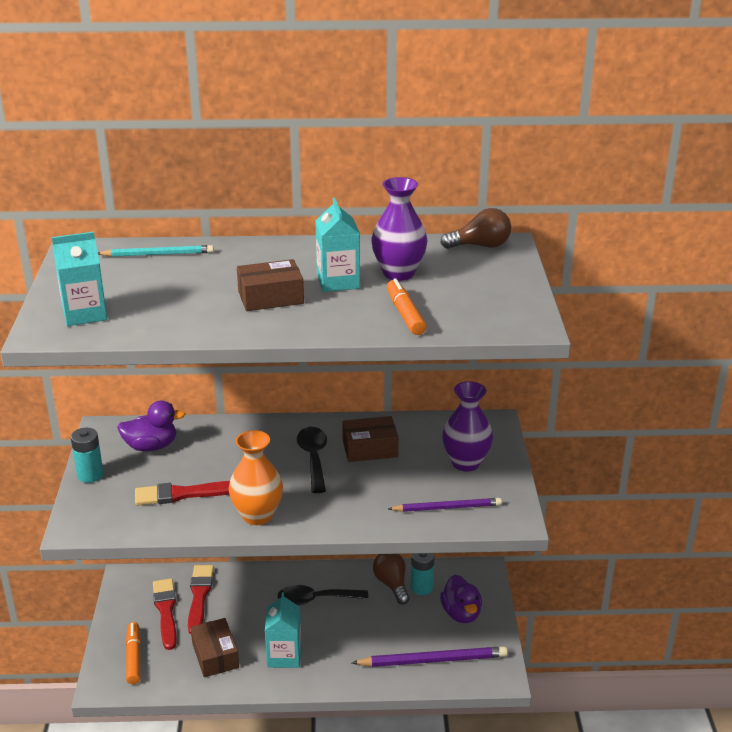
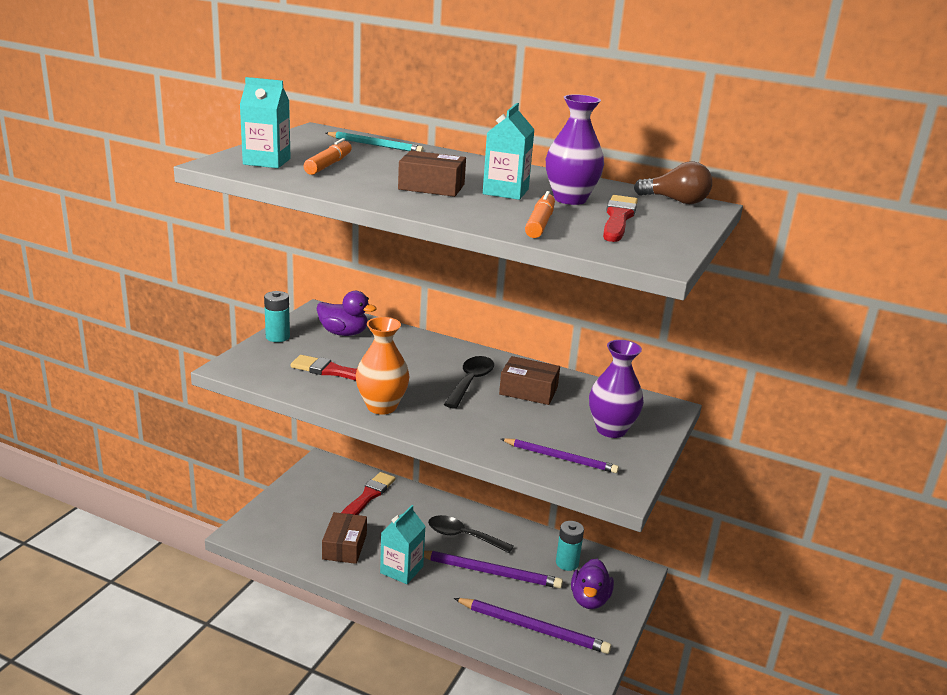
camera: 25 degrees right, 5 degrees down
(134, 657) = (280, 522): orange marker -> orange marker (328, 165)
(166, 611) = (332, 498): red brush -> red brush (618, 218)
(362, 624) = (490, 572): none -> purple pencil
(392, 584) = (540, 550): brown light bulb -> none

